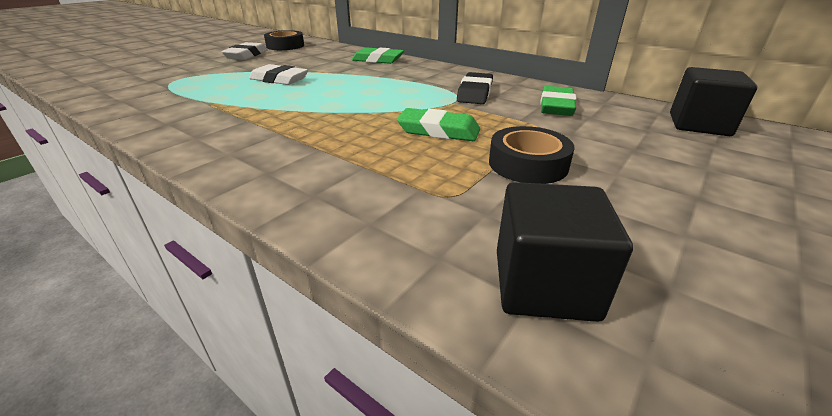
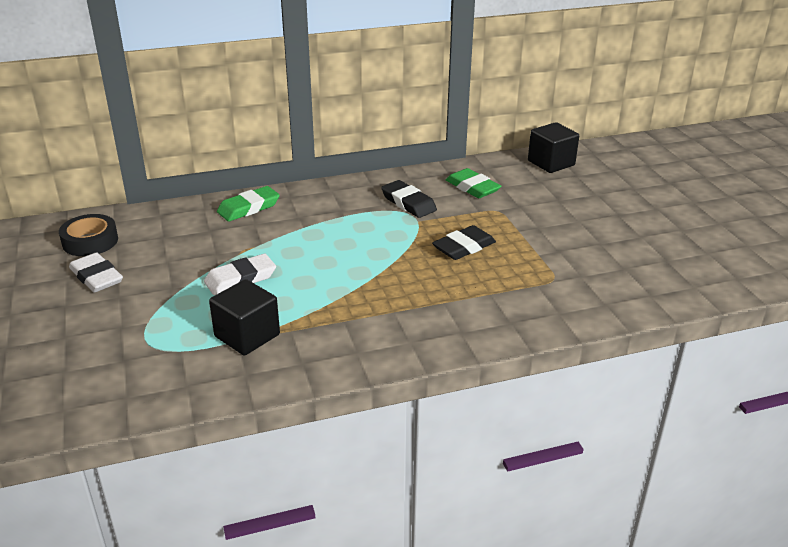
camera: 55 degrees left, 0 degrees up
(438, 131) = (464, 247): green eraser -> black eraser
(528, 164) = (542, 239): black tape -> none
(544, 284) = (644, 286): black cube -> black cube (247, 336)

